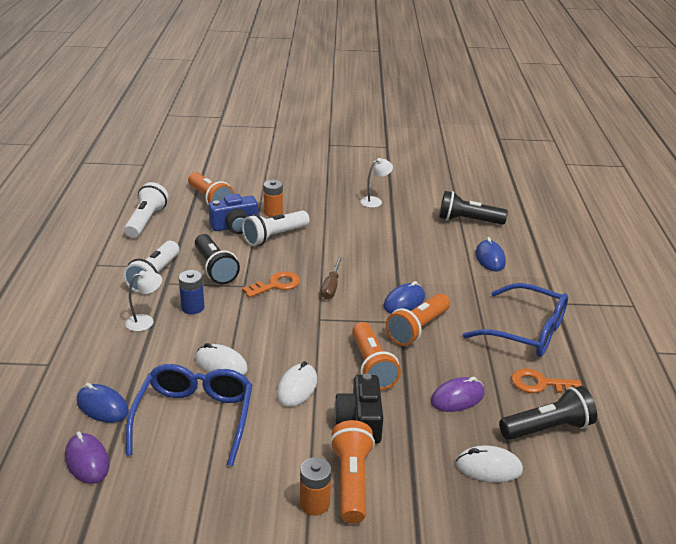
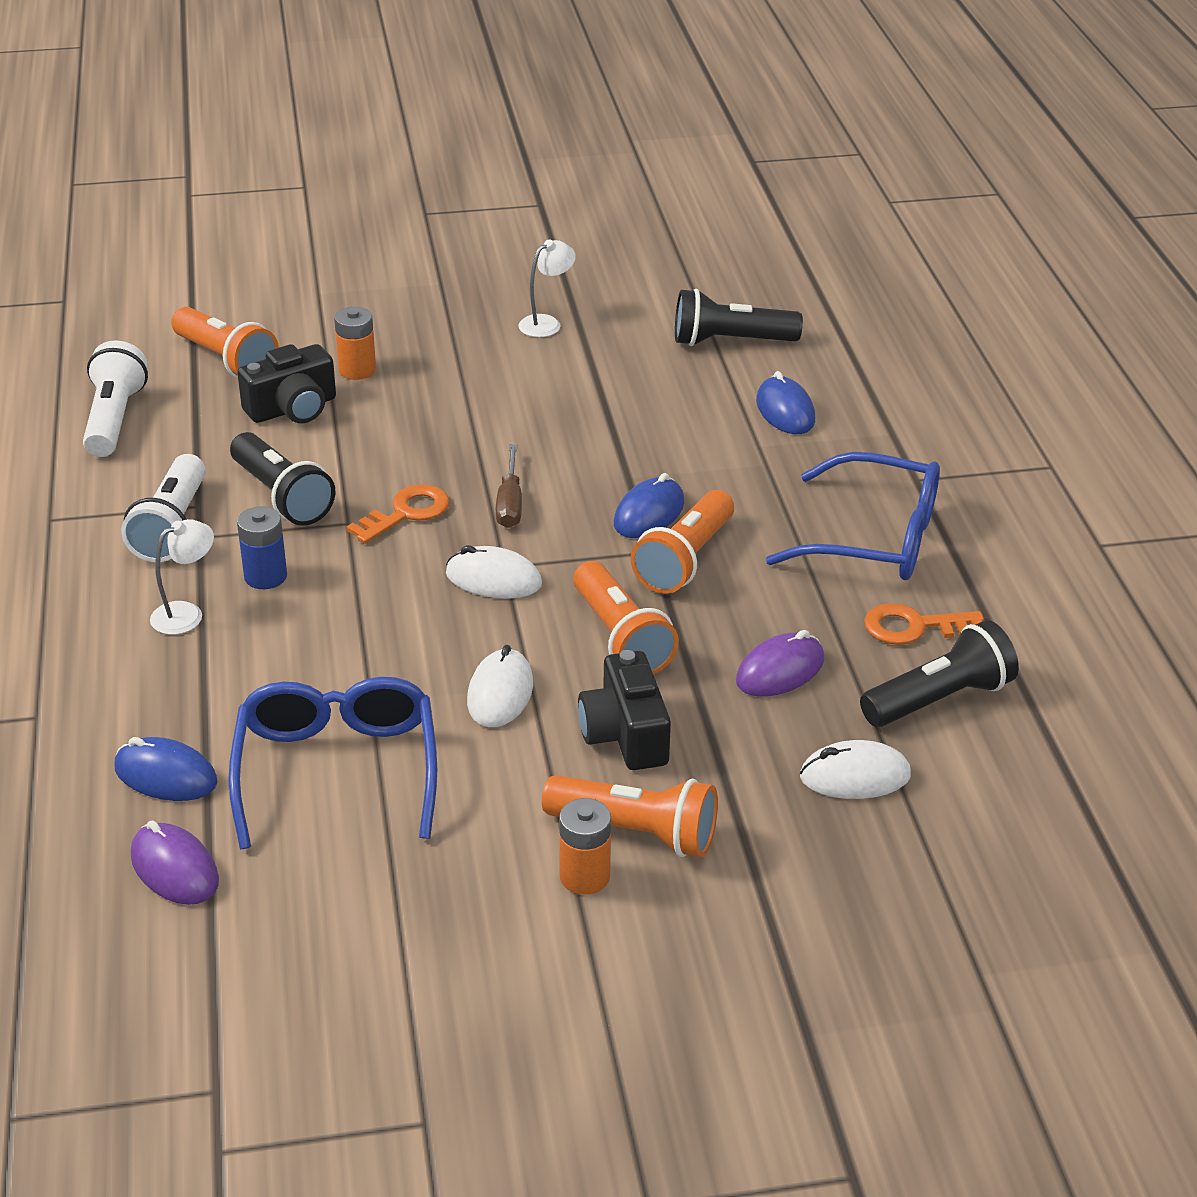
camera: 10 degrees left, 5 degrees up
(221, 364) = (353, 672): white mouse -> white mouse (493, 579)
(235, 226) = (293, 409): blue camera -> black camera
(274, 236) = (375, 419): white flashlight -> none
(351, 481) = (636, 832): orange flashlight -> orange flashlight turned 120 degrees clockwise

